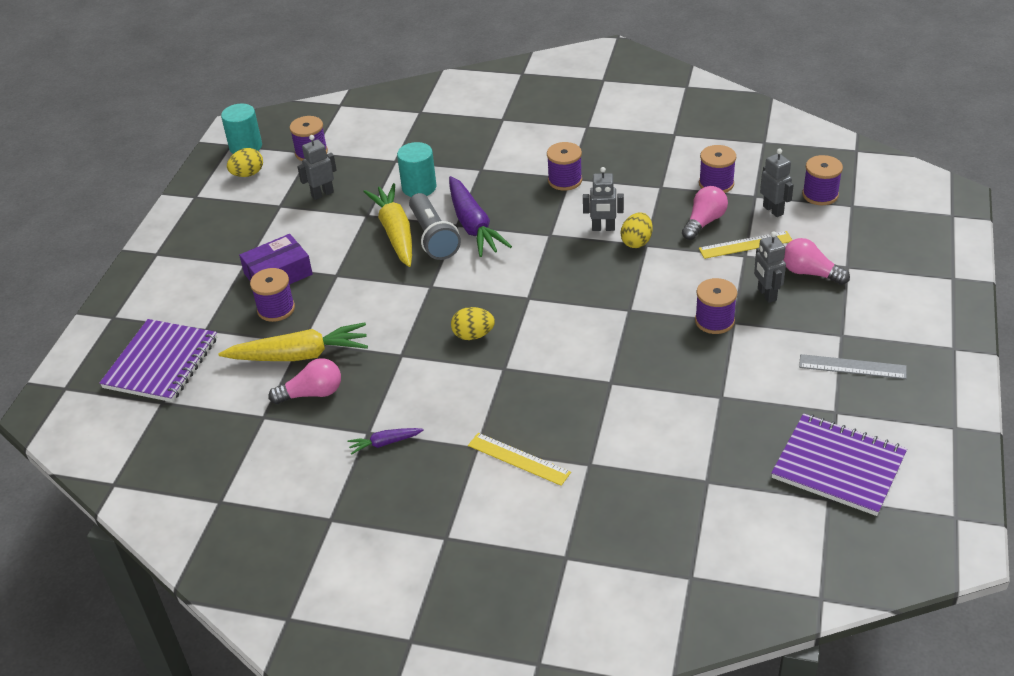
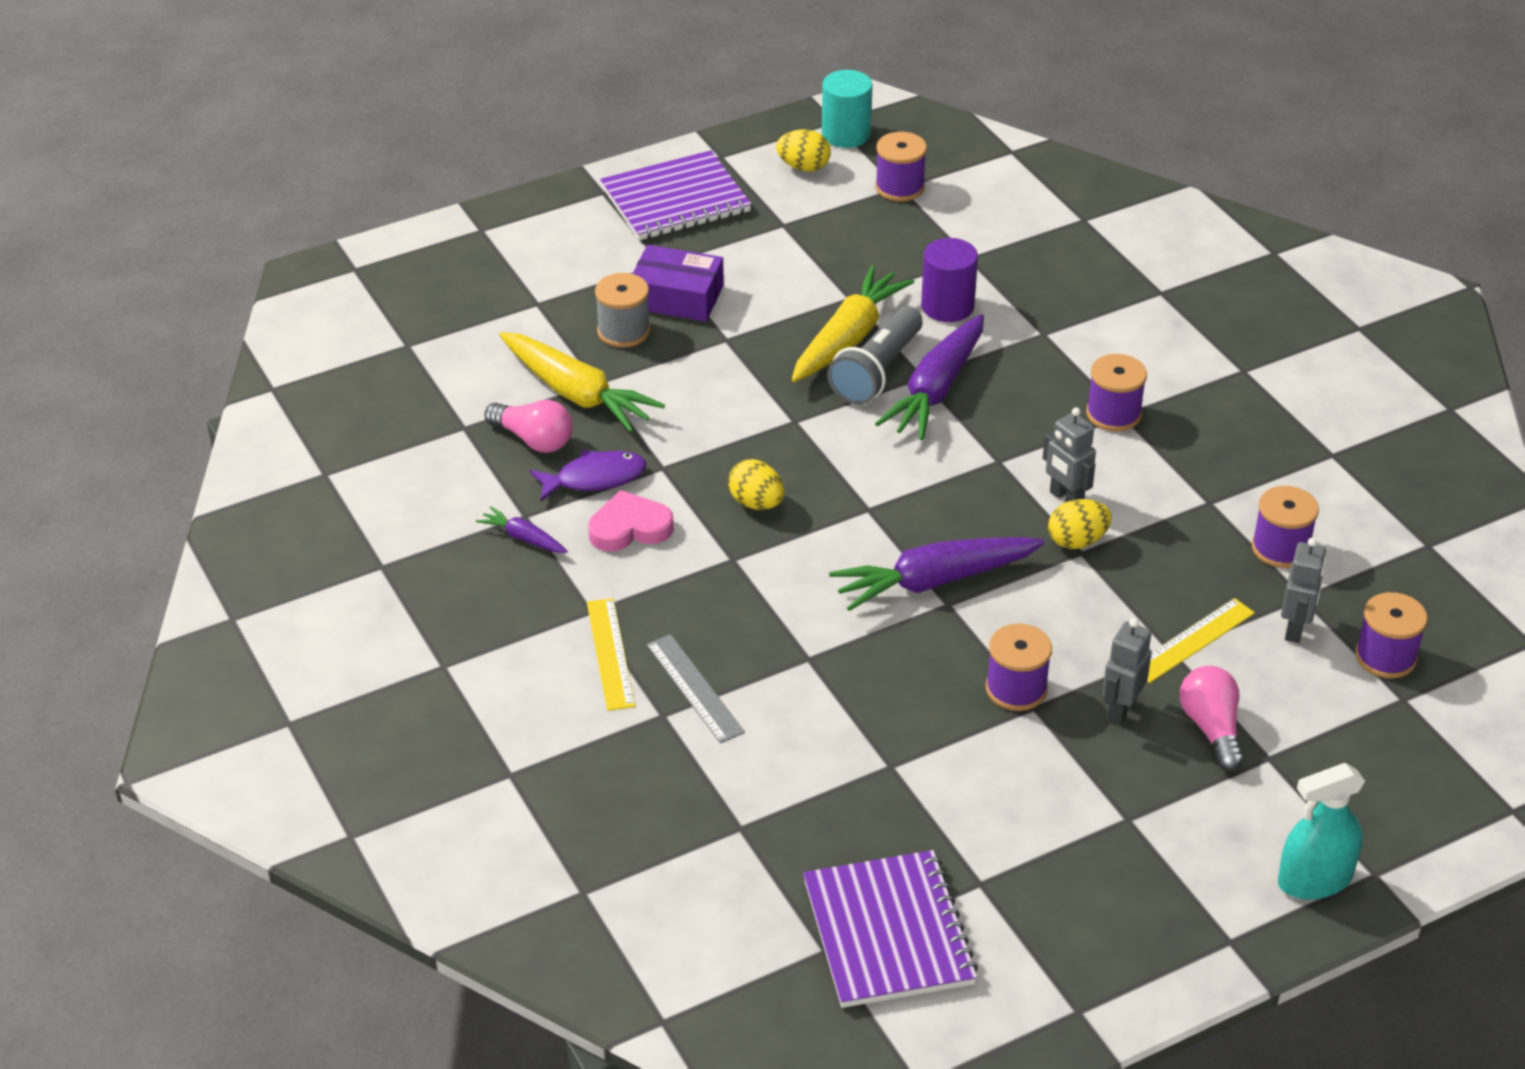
camera: 45 degrees right, 0 degrees up
(161, 363) = (457, 306): purple notebook -> purple notebook (675, 200)
(276, 309) = (623, 331): purple spool -> grey spool
(322, 194) = (842, 242): grey robot -> none
(375, 386) = (595, 478): none -> purple fish
(419, 187) = (947, 306): turquoise cylinder -> purple cylinder
(431, 394) = (630, 528): none -> pink heart
(607, 305) = (934, 581): none -> purple carrot
(704, 222) = (1190, 579): pink light bulb -> none
(745, 245) = (1192, 640): yellow ruler -> yellow ruler turned 75 degrees counterclockwise
(852, 367) = (1079, 858): grey ruler -> grey ruler (695, 688)
(939, 298) = (1314, 880): none -> turquoise spray bottle

